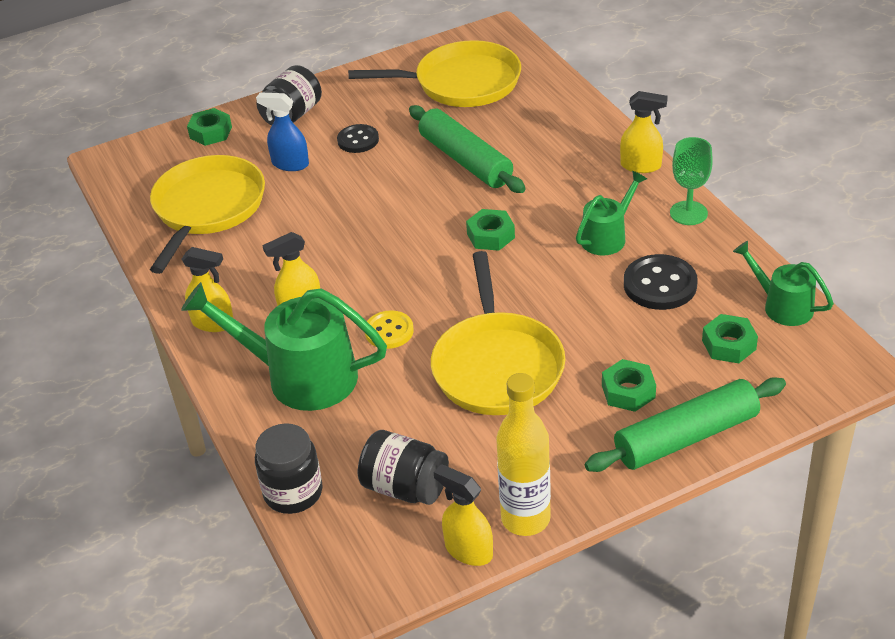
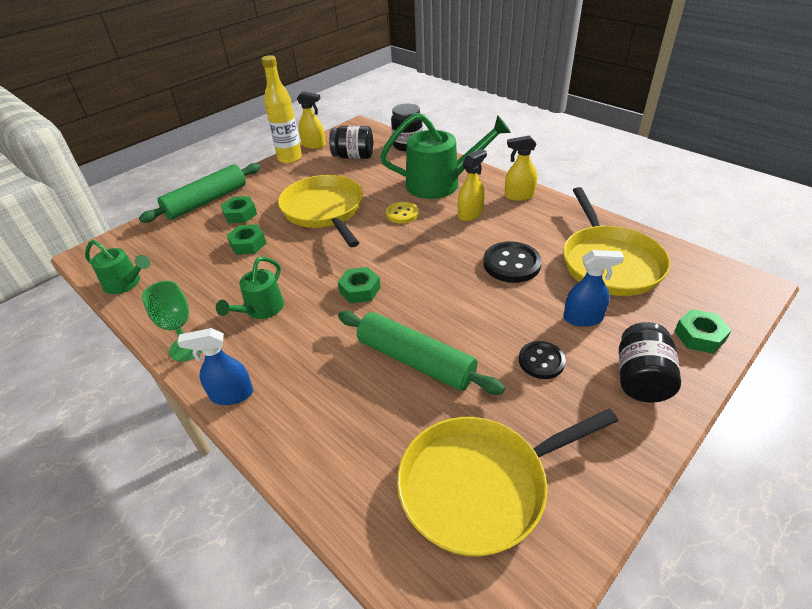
camera: 160 degrees right, 0 degrees up
(641, 166) = (231, 394): yellow spray bottle -> blue spray bottle
(660, 285) = (217, 280): black button -> black button (511, 264)
(729, 345) = (172, 251): green nut -> green nut (248, 244)

